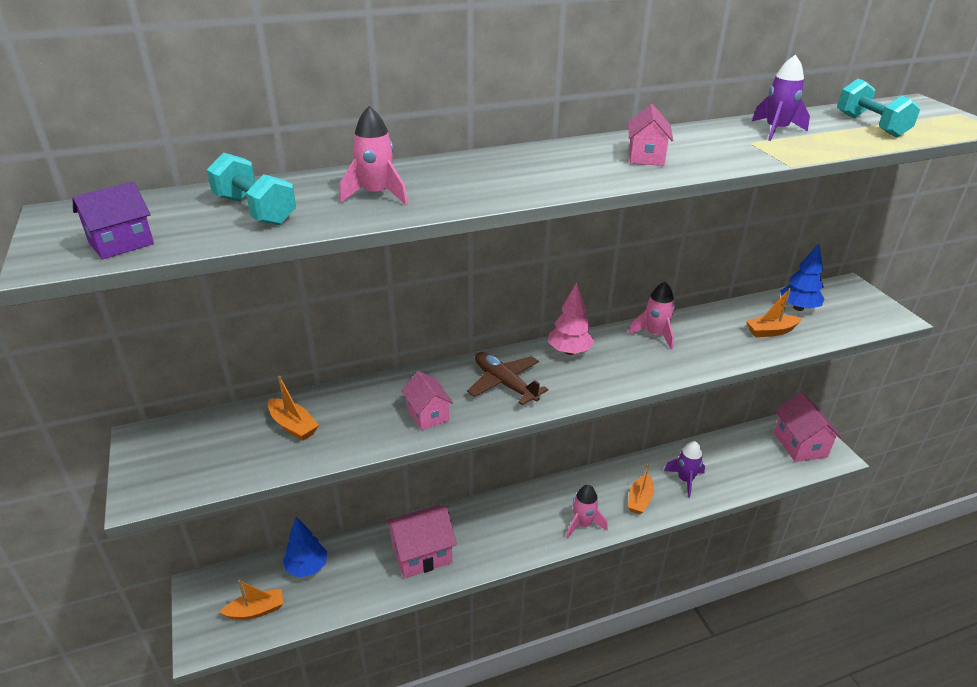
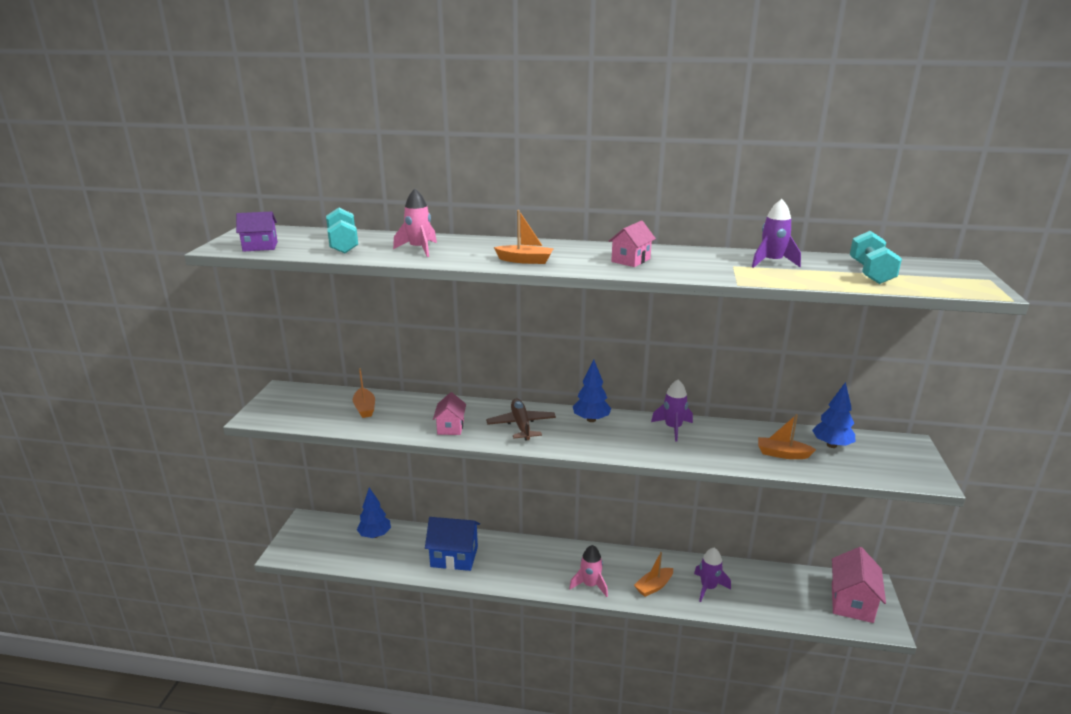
camera: 30 degrees right, 10 degrees down
(256, 610) = (326, 547): orange boat -> orange boat (525, 260)
(421, 554) = (454, 557): pink house -> blue house
(569, 351) = (591, 419): pink tree -> blue tree
(655, 335) = (673, 428): pink rocket -> purple rocket

